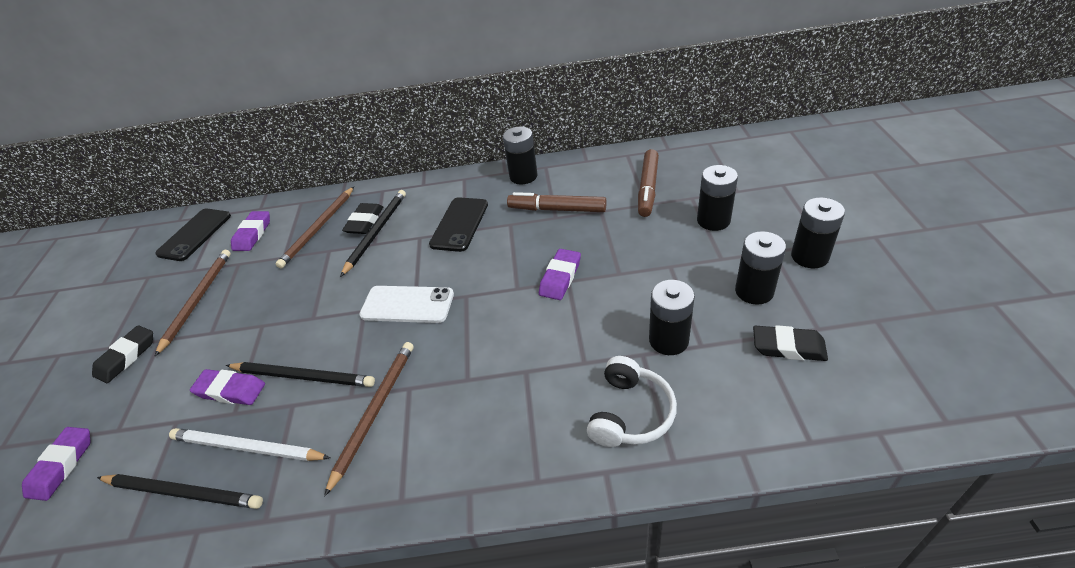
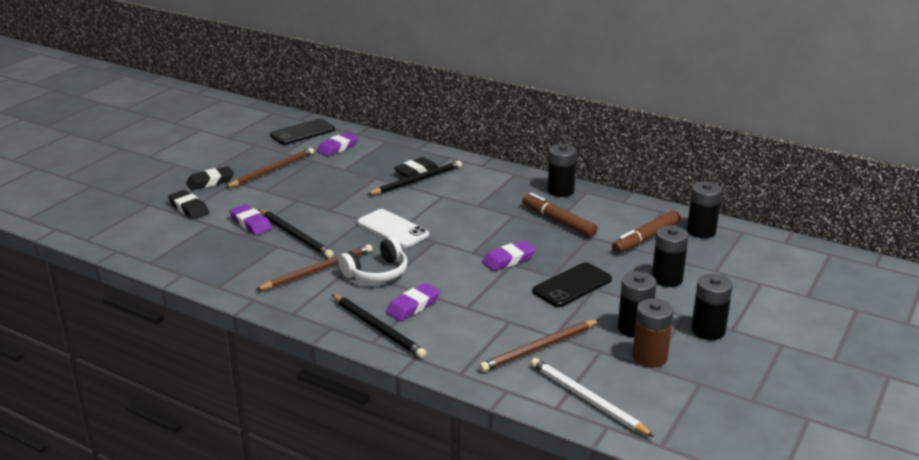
camera: 30 degrees right, 15 degrees down
(62, 465) = (142, 216): purple eraser -> purple eraser (413, 306)
(183, 492) = (189, 256): black pencil -> black pencil (378, 328)
(247, 448) = (236, 253): white pencil -> white pencil (587, 399)
(318, 228) = (382, 162): brown pencil -> brown pencil (539, 348)
(459, 224) = (478, 200): black phone -> black phone (572, 285)
(630, 413) = (463, 342): white headphones -> white headphones (377, 272)
(668, 340) = (536, 323): black battery -> black battery (701, 231)
(788, 347) = (612, 364): black eraser -> black eraser (189, 208)
(806, 317) = (649, 357): none -> brown battery

